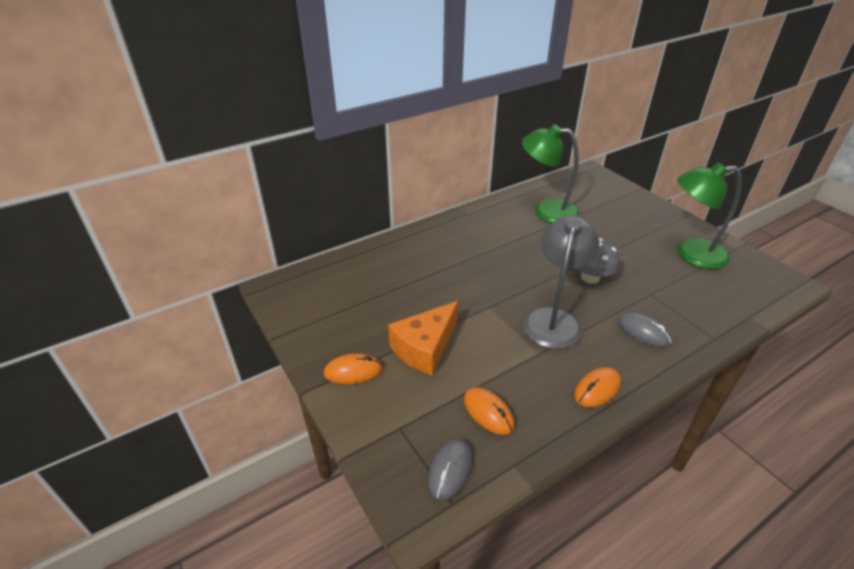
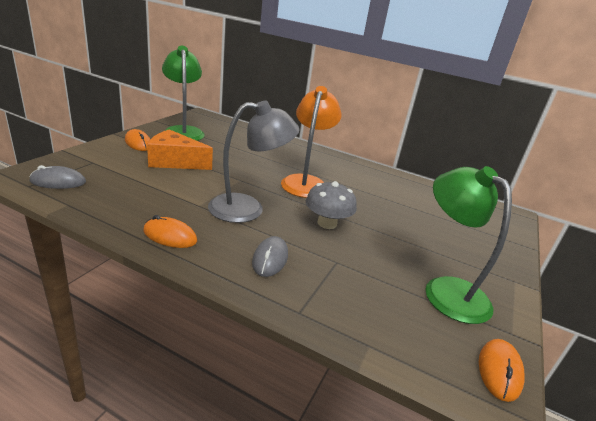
camera: 55 degrees right, 10 degrees down
(488, 412) = (119, 190): orange mouse -> orange mouse (499, 371)
(507, 262) = (306, 182): none -> orange lamp
(546, 211) = (404, 194): green lamp -> green lamp (183, 131)

